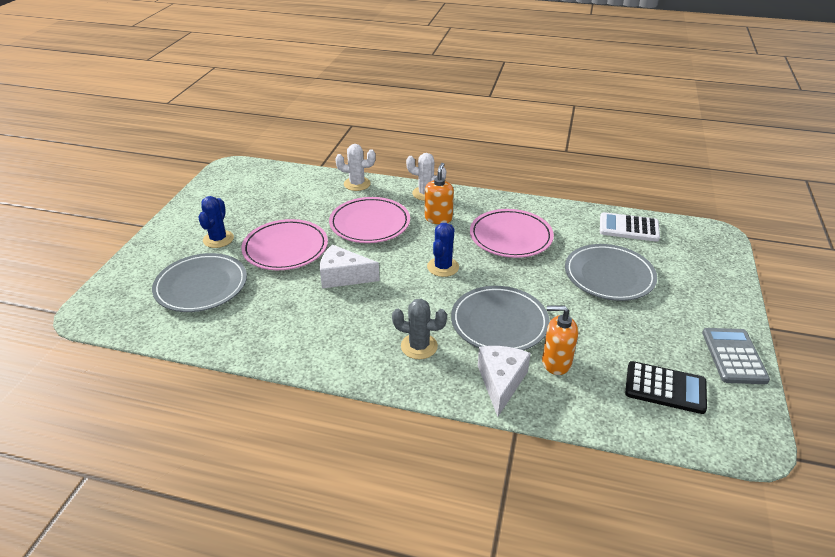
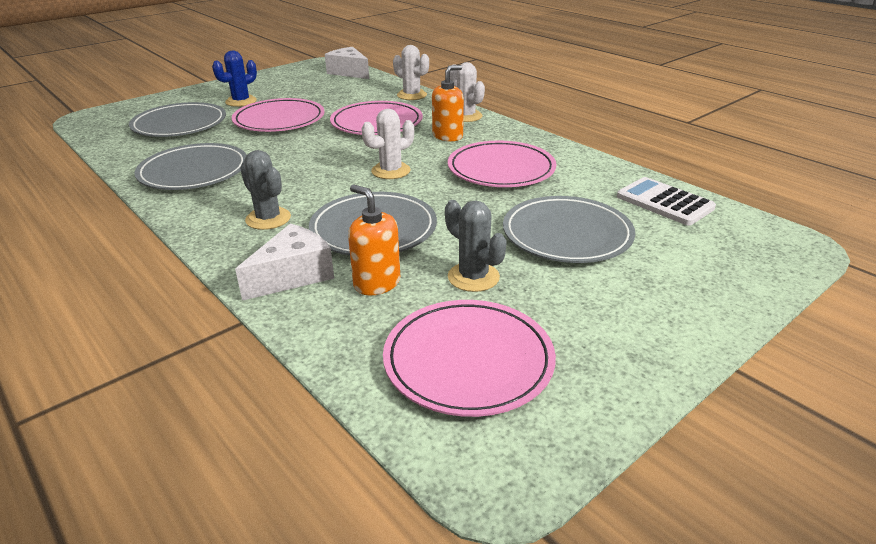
camera: 35 degrees right, 5 degrees down
(295, 329) = (194, 172): none -> grey plate
(343, 276) = (291, 151): white cheese -> white cheese (349, 72)
(443, 267) = (391, 171): blue cactus -> white cactus
(600, 331) = (473, 277): none -> grey cactus
(665, 388) = (468, 361): black calculator -> pink plate
(733, 356) = (621, 373): grey calculator -> none

